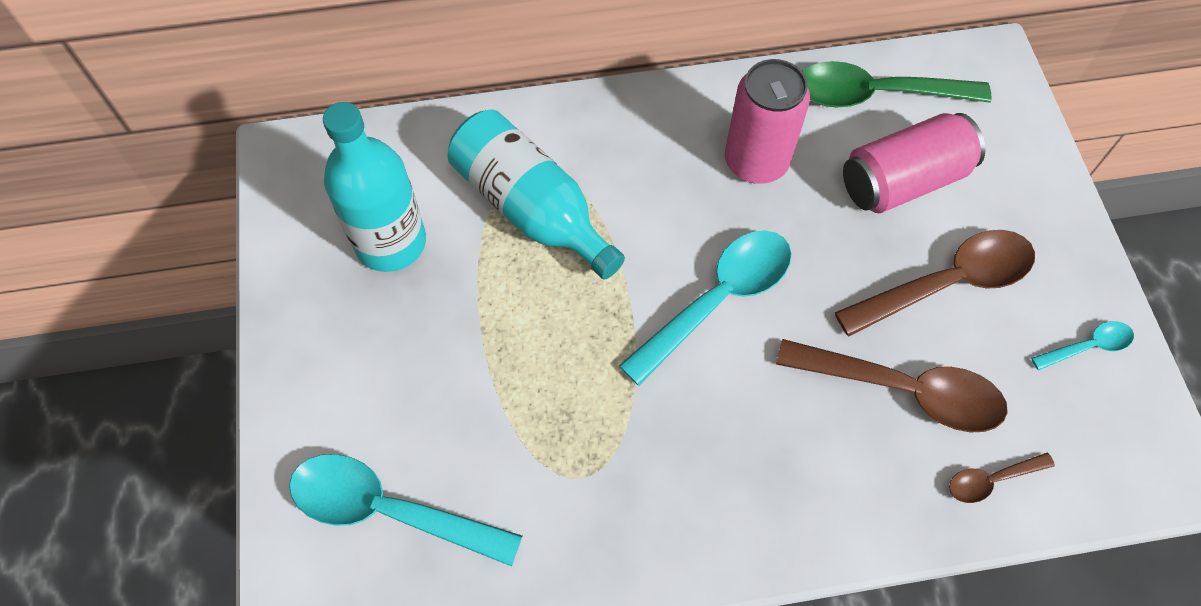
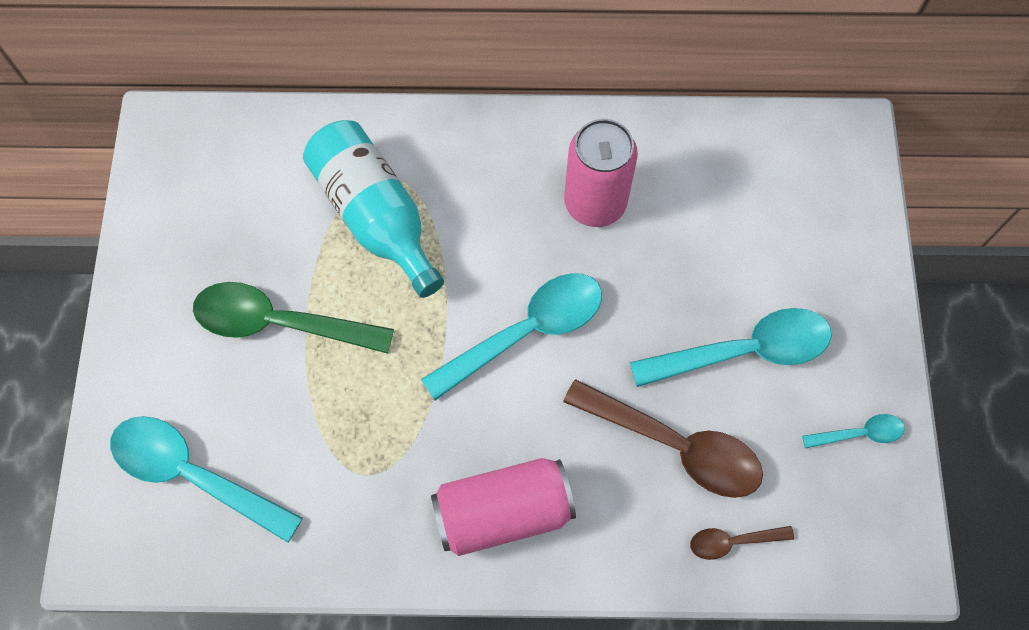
camera: 10 degrees right, 5 degrees up
(391, 242) = (241, 228): turquoise bottle -> none
(875, 95) = (727, 153): green spoon -> green spoon (280, 323)
(903, 181) = (730, 244): pink can -> pink can (503, 512)
(947, 283) = (743, 351): brown spoon -> turquoise spoon

